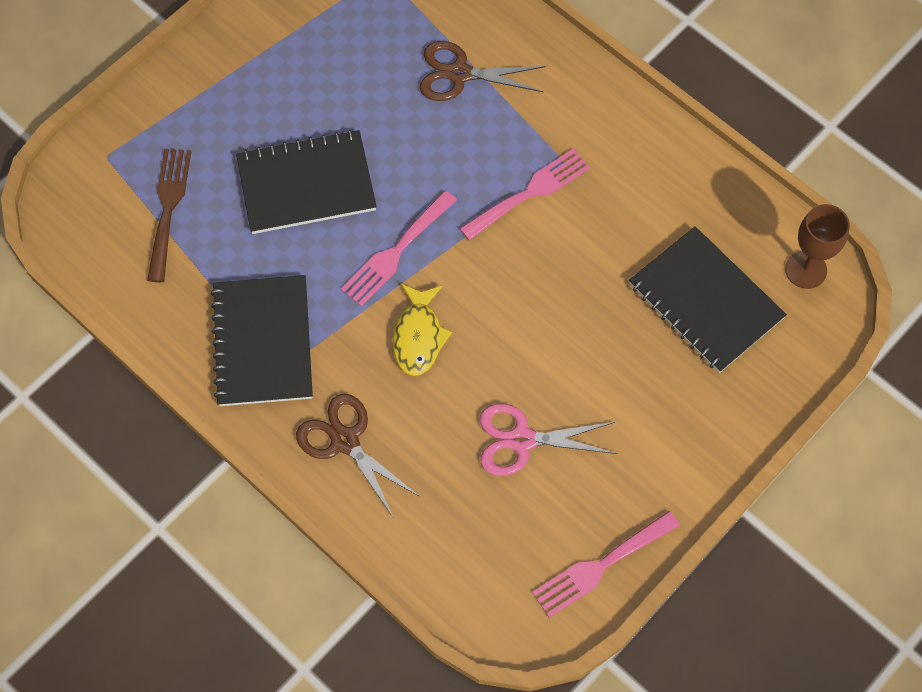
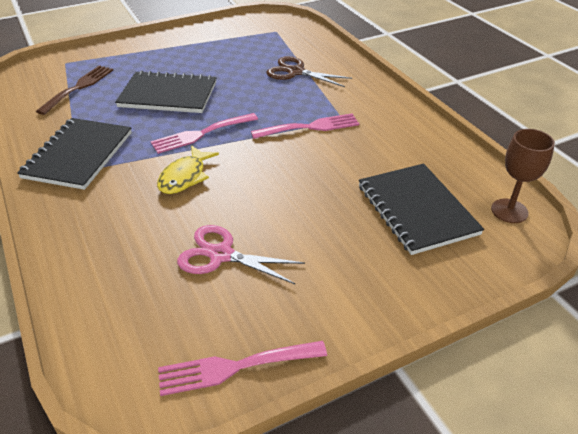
camera: 20 degrees right, 25 degrees down
(345, 441) = (87, 219): brown scissors -> none

